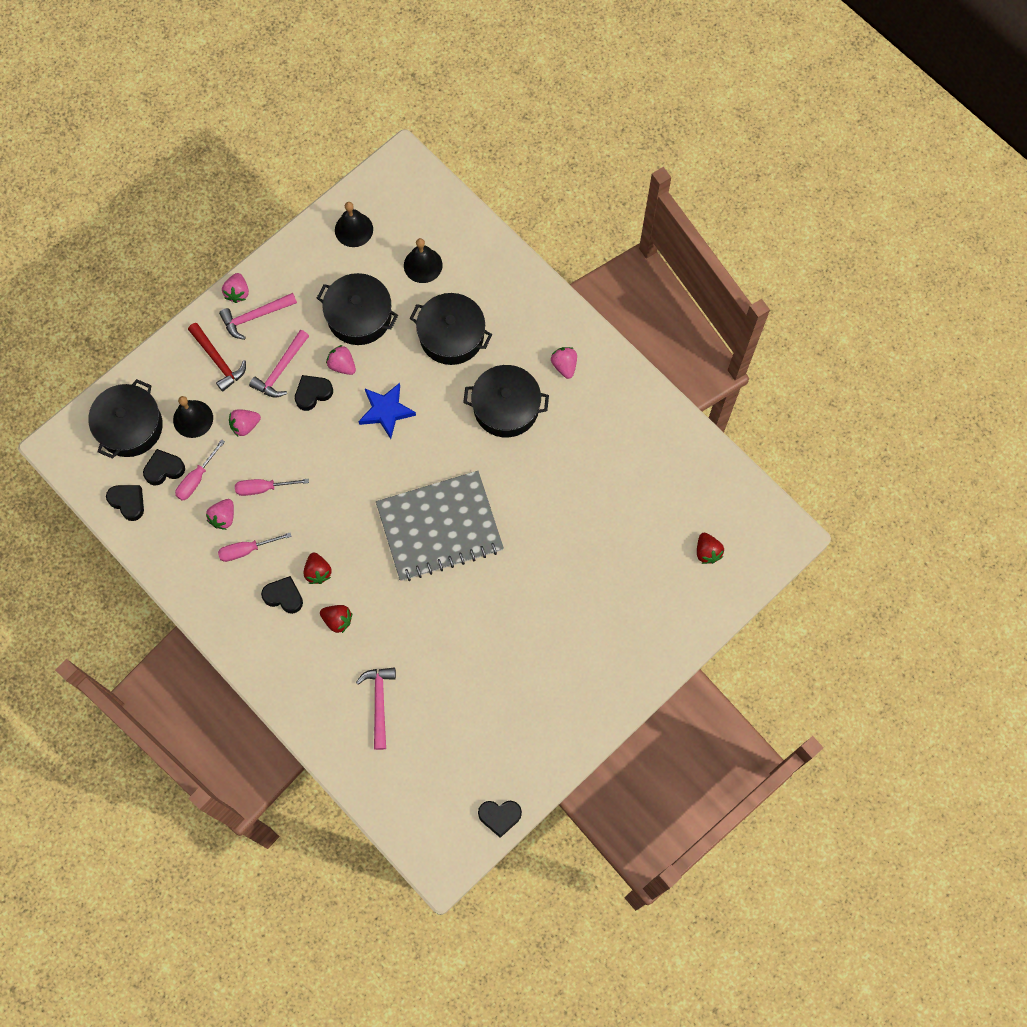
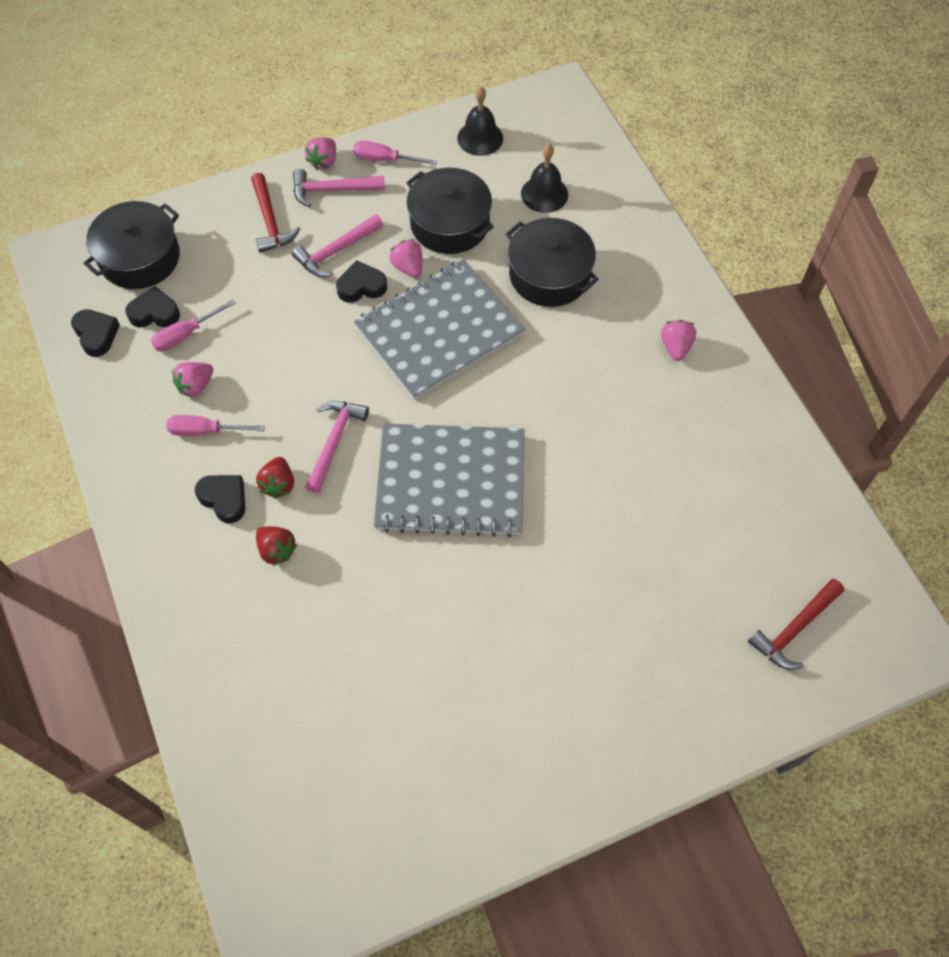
camera: 20 degrees right, 10 degrees down
(193, 419) = (213, 271): black bell -> none
(245, 425) = (268, 296): pink strawberry -> none
(263, 488) = (257, 369): pink screwdriver -> pink screwdriver (385, 160)
(379, 703) = (283, 673): pink hammer -> pink hammer (334, 442)
(386, 411) = (439, 331): blue star -> grey notebook
(499, 816) = (381, 893): black heart -> none
(506, 407) = (586, 371): black pot -> none
(707, 552) = (794, 629): red strawberry -> red hammer

